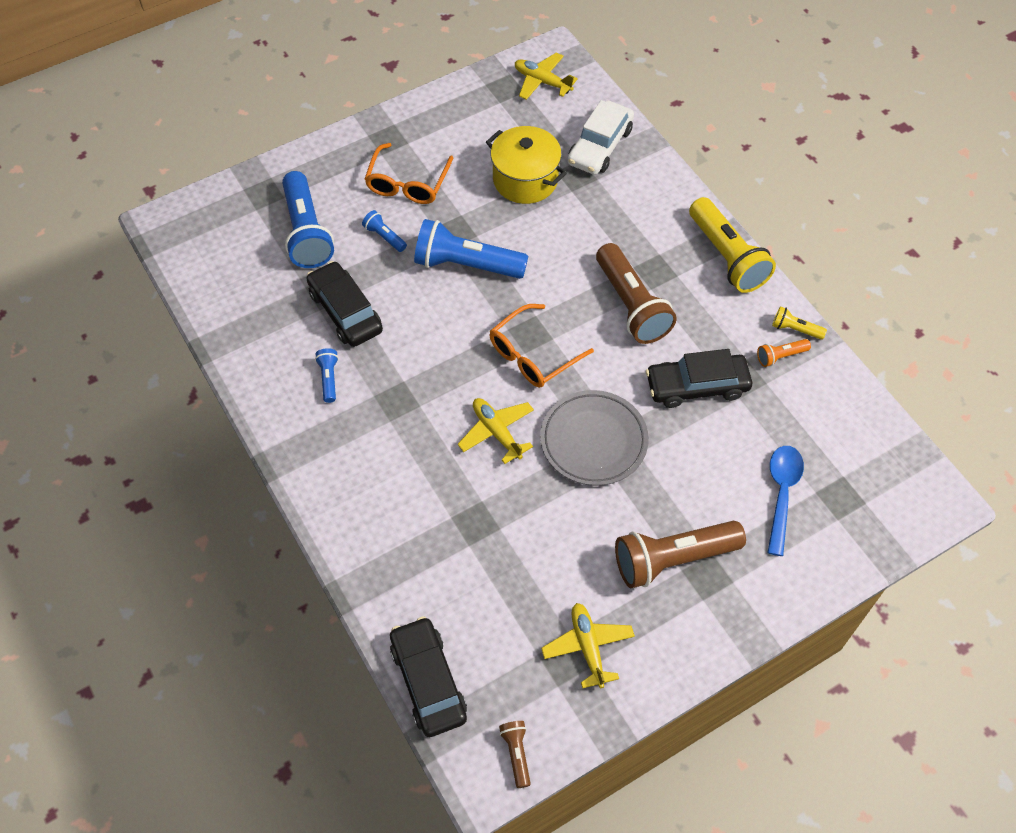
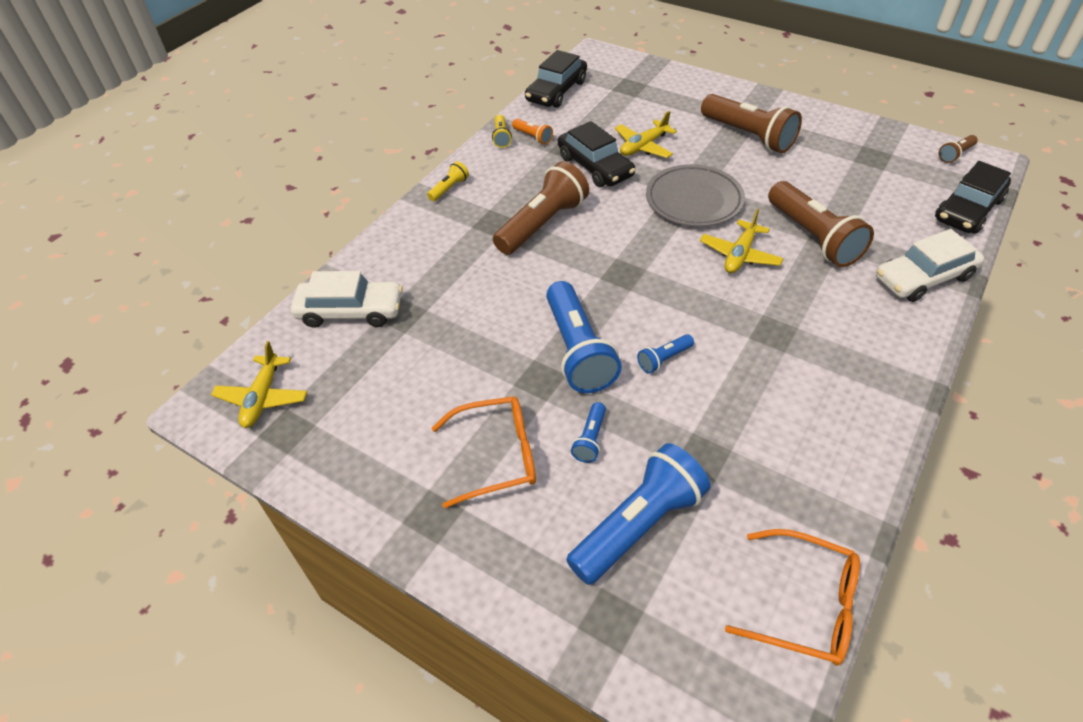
camera: 115 degrees left, 10 degrees down
(329, 379) = (801, 396): blue flashlight -> blue flashlight (664, 359)
(345, 311) = (714, 424): black car -> black car (556, 91)
(375, 559) = (923, 277): none -> white car
(481, 507) = (813, 237): none -> brown flashlight
(525, 180) = (431, 351): yellow pot -> none
(533, 355) = (644, 263): orange glasses -> orange glasses (805, 605)
(588, 647) = (851, 150): yellow plane -> yellow plane (643, 146)
(727, 257) = (449, 188): yellow flashlight -> yellow flashlight, size x0.46
(781, 494) = (650, 108): blue spoon -> none

